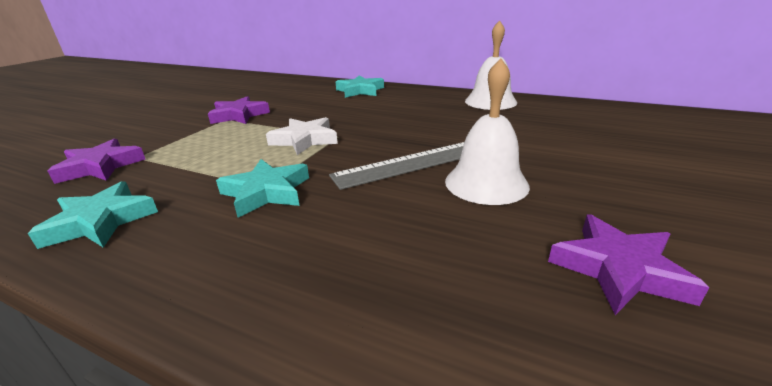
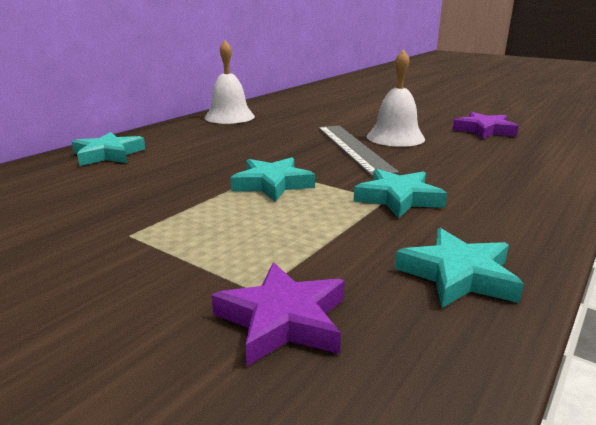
camera: 80 degrees left, 5 degrees down
(239, 115) = (120, 225): purple star -> none
(304, 140) = (272, 184): white star -> turquoise star

